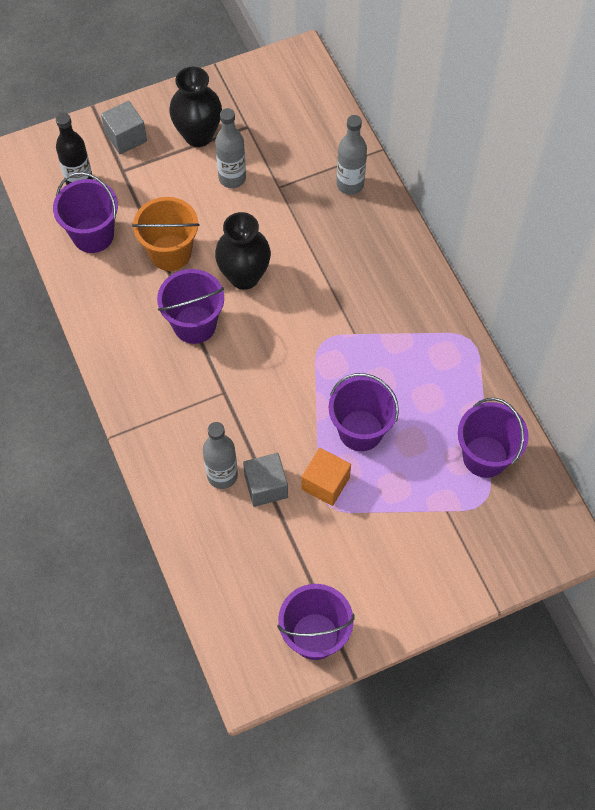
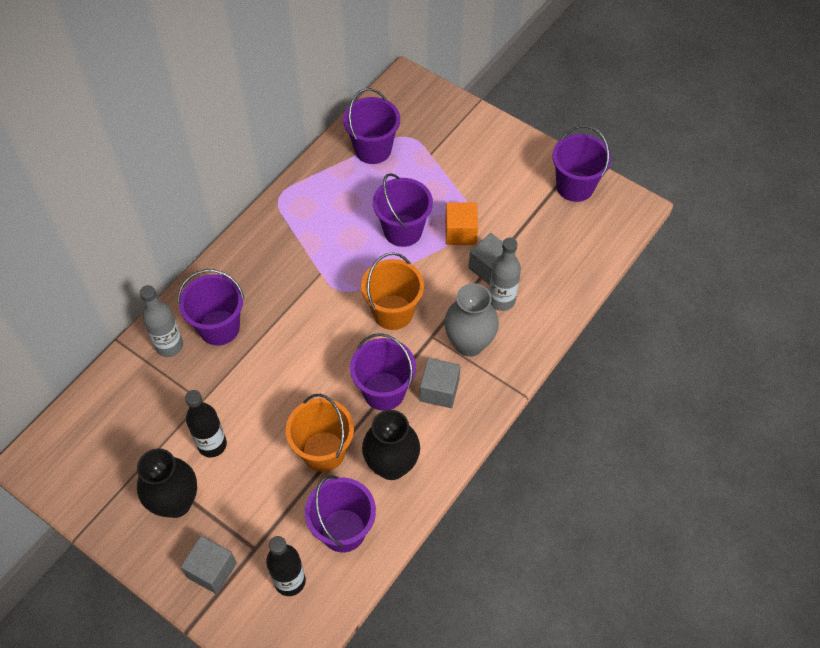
camera: 120 degrees left, 5 degrees down
(165, 368) = (439, 390): none -> grey cube
(195, 419) = (469, 343): none -> grey vase
(232, 178) = (212, 445): grey bottle -> black bottle
(244, 276) = (313, 379): black vase -> black vase (391, 465)
(271, 373) = (393, 312): none -> orange bucket
(345, 228) = (219, 327): none -> purple bucket

